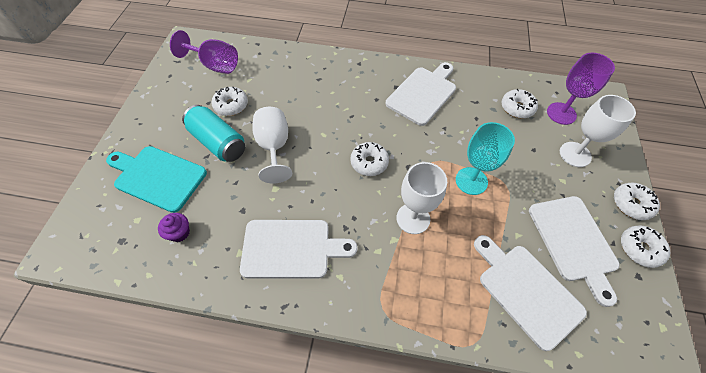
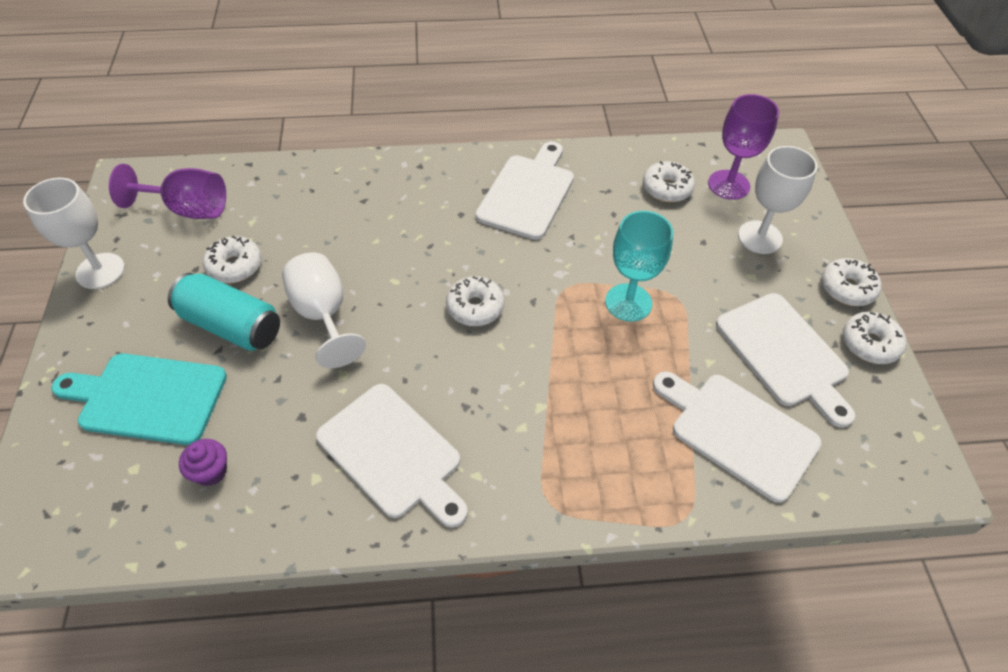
camera: 15 degrees left, 5 degrees down
(291, 249) = (393, 454): white cutting board -> white cutting board turned 60 degrees clockwise
(413, 218) = (560, 372): white goblet -> white goblet (100, 271)

